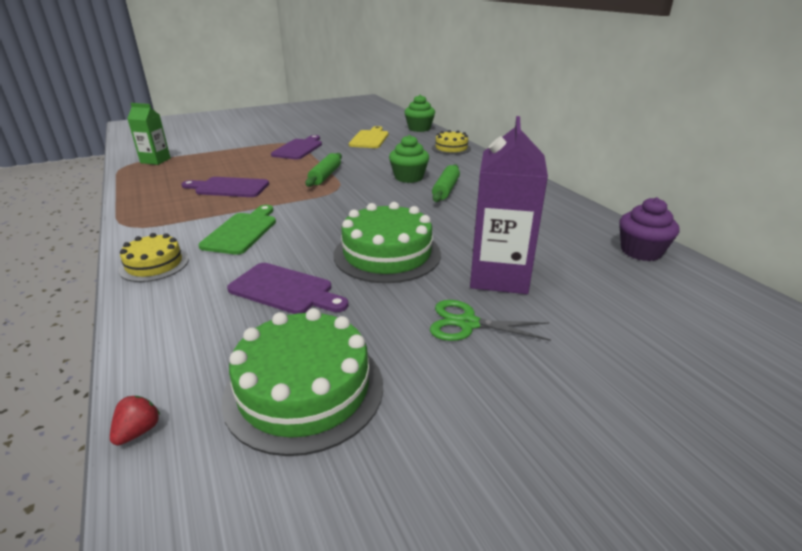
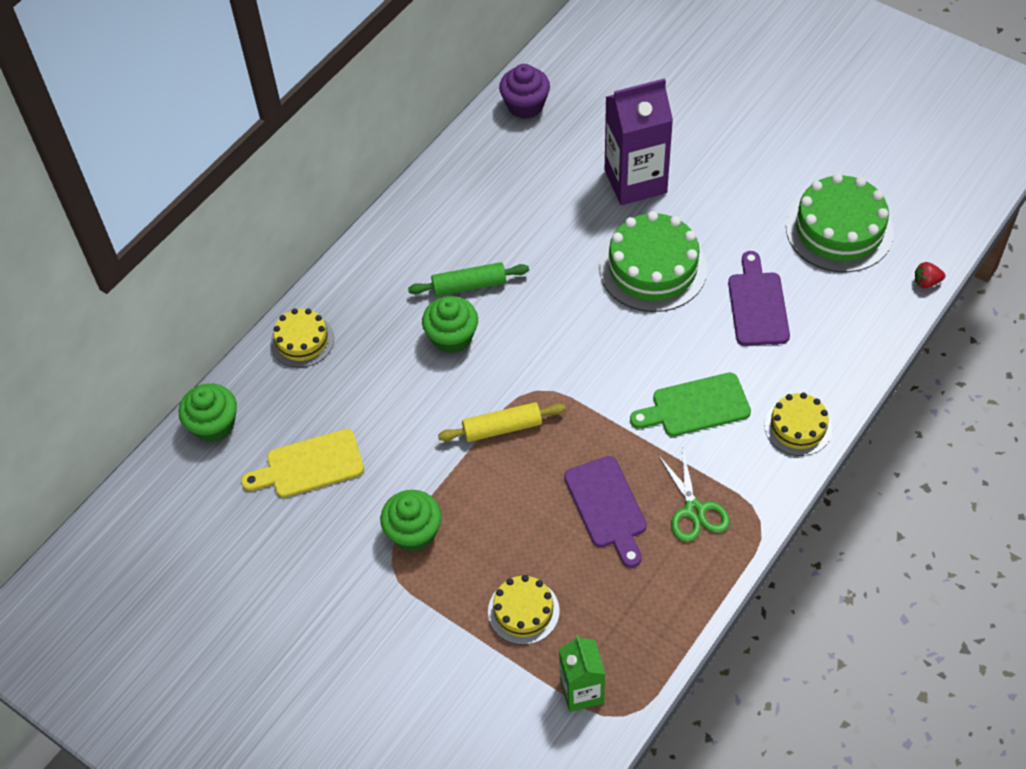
camera: 115 degrees left, 25 degrees up
(216, 159) = (523, 611): none -> yellow cake
(299, 148) = (413, 532): purple cutting board -> green cupcake
(325, 176) = (502, 428): green rolling pin -> yellow rolling pin
(467, 323) = (713, 179): green scissors -> green scissors (694, 510)

